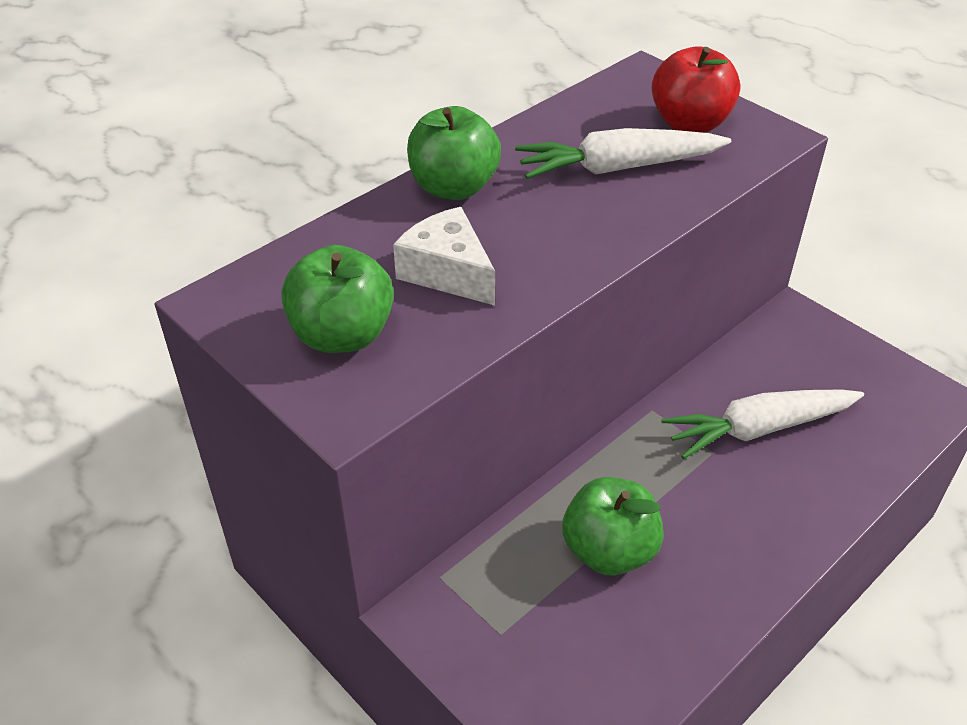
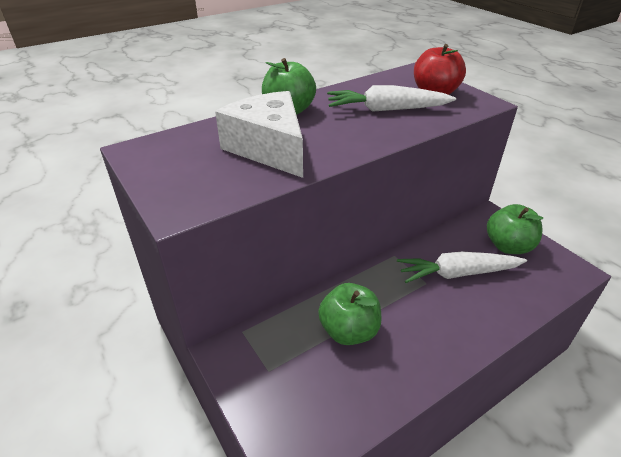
camera: 10 degrees right, 5 degrees down
(342, 335) = (194, 172): green apple -> green apple (508, 246)
(447, 272) = (269, 148): white cheese -> white cheese, size x1.56

